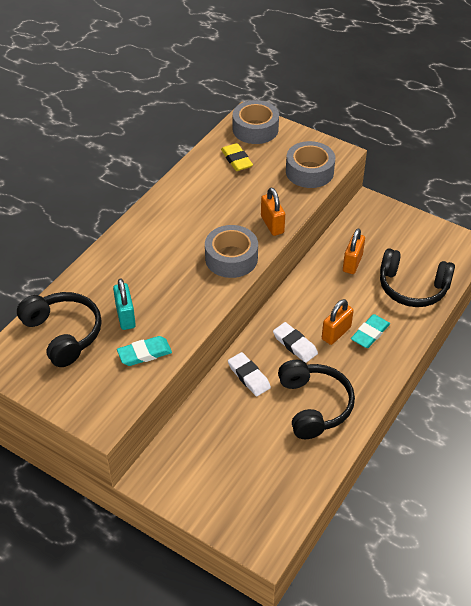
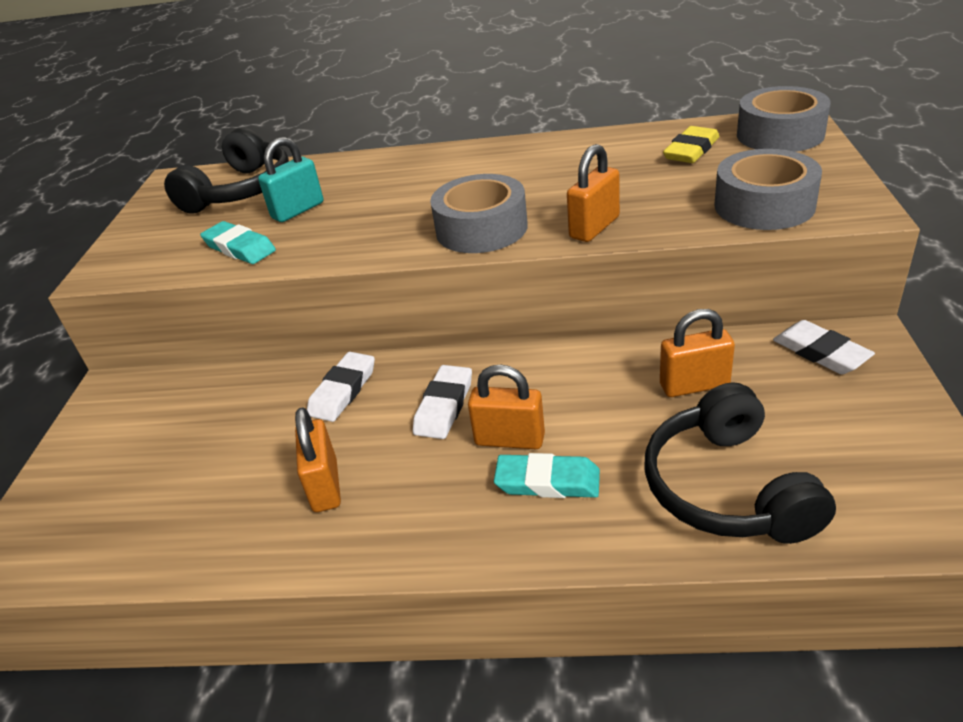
camera: 65 degrees right, 10 degrees down
(314, 405) = (325, 486): black headphones -> orange padlock
(365, 219) = (820, 352): none -> white eraser

